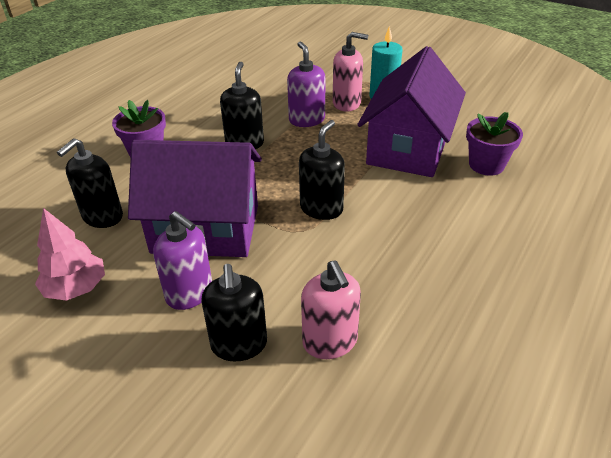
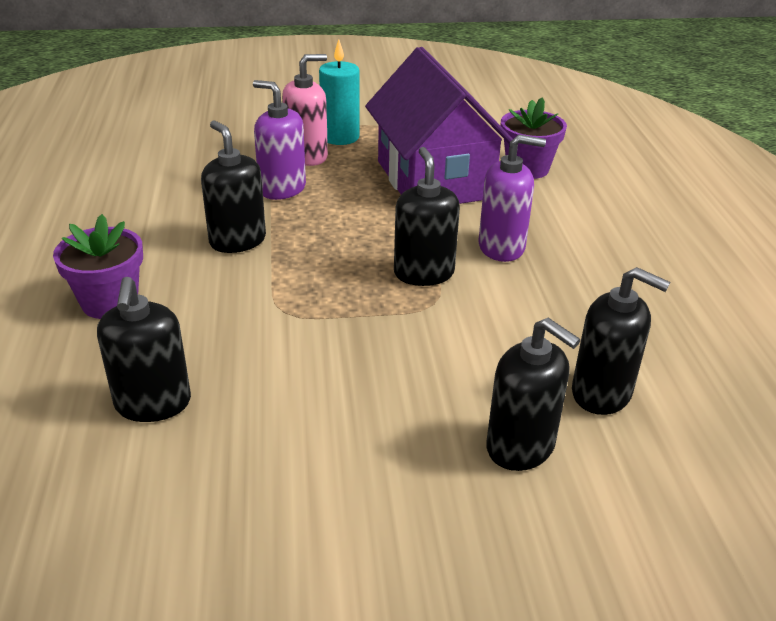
camera: 40 degrees left, 5 degrees down
(76, 288) = (237, 502): pink tree -> none
(190, 293) = (395, 428): purple soap dispenser -> purple soap dispenser (502, 247)
(206, 229) = (319, 352): purple house -> none
(330, 342) = (602, 393): pink soap dispenser -> black soap dispenser

